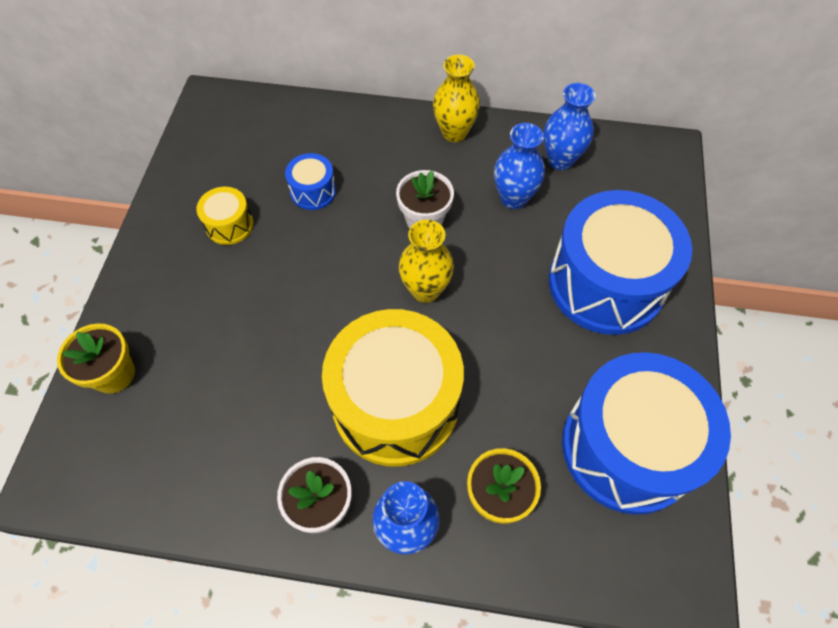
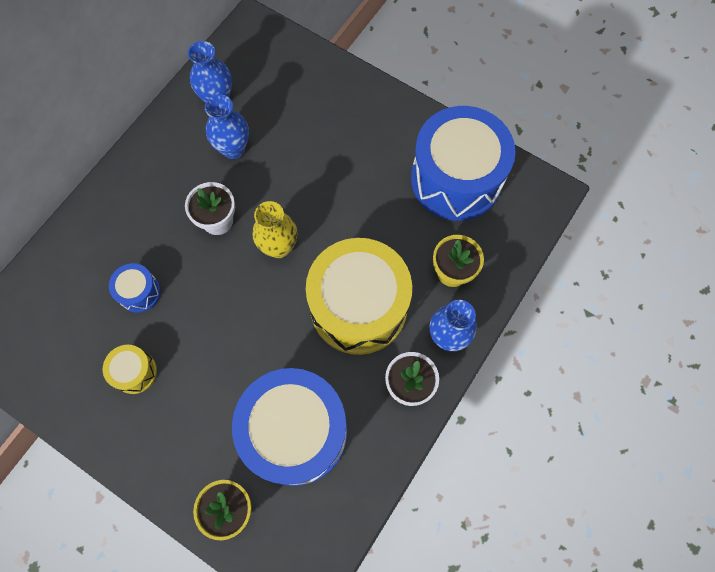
camera: 65 degrees left, 10 degrees up
(454, 132) = (145, 160): yellow vase -> none
(605, 283) = (337, 127): blue drum -> blue drum (295, 432)

